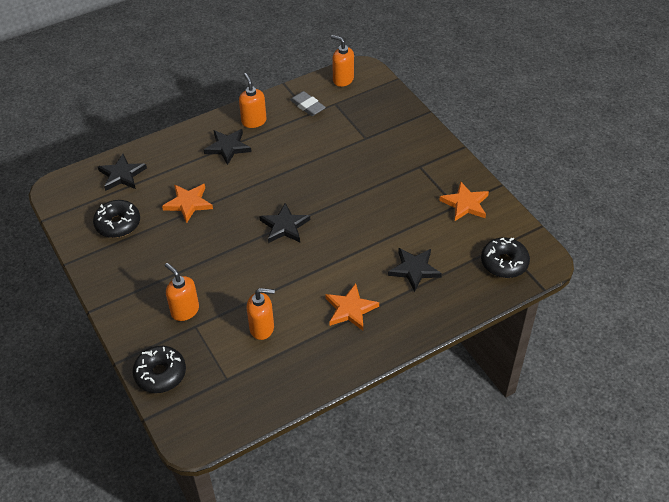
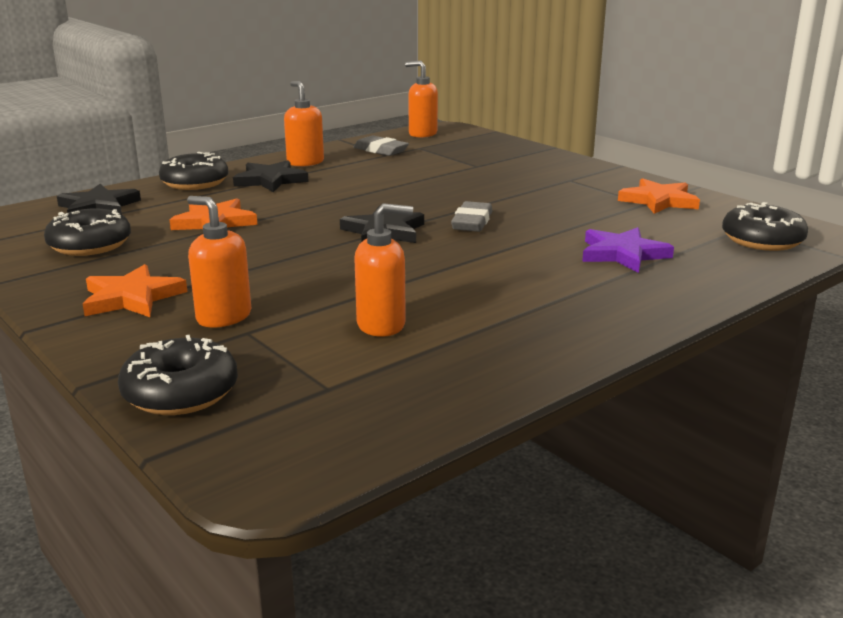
camera: 10 degrees left, 25 degrees down
(180, 146) = (195, 183): none -> black donut
(339, 220) = (472, 222): none -> grey eraser
(350, 309) = (538, 295): orange star -> orange star (132, 298)
(414, 270) = (623, 254): black star -> purple star

